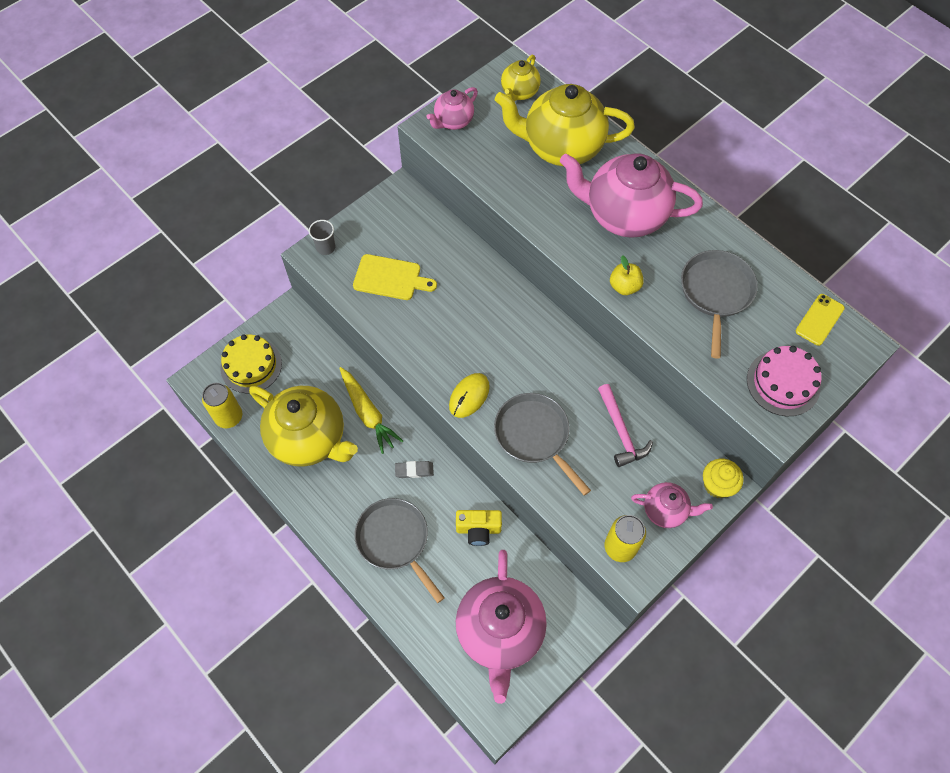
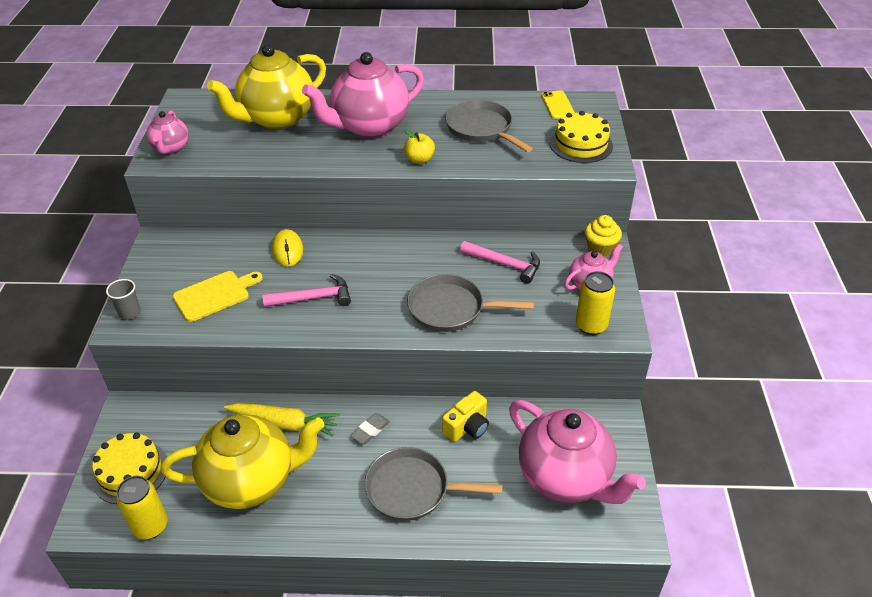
camera: 45 degrees left, 20 degrees down
(450, 339) = (313, 298): none -> pink hammer
(469, 396) = (372, 321): yellow mouse -> yellow mouse (287, 250)
(519, 92) = (205, 108): yellow teapot -> none
(783, 383) = (581, 144): pink cake -> yellow cake

